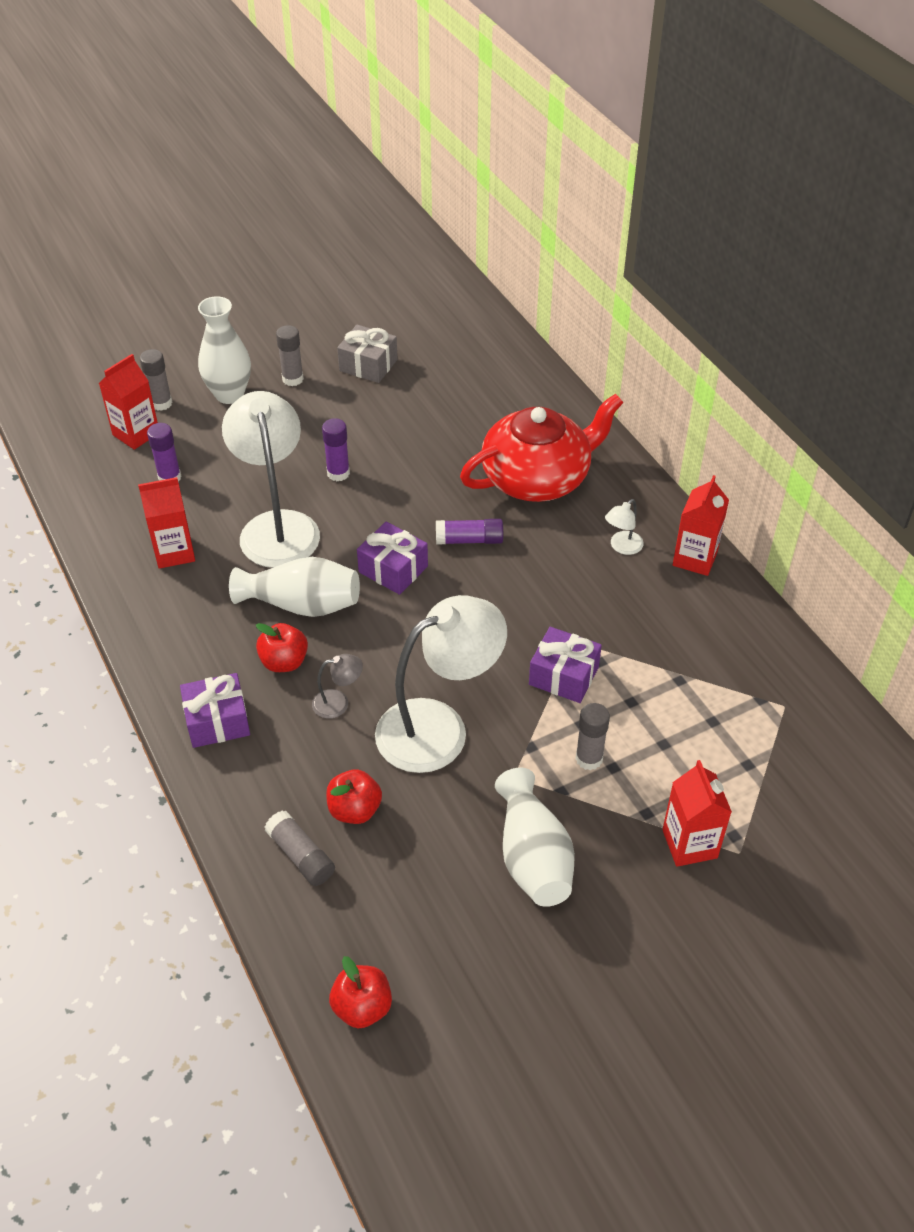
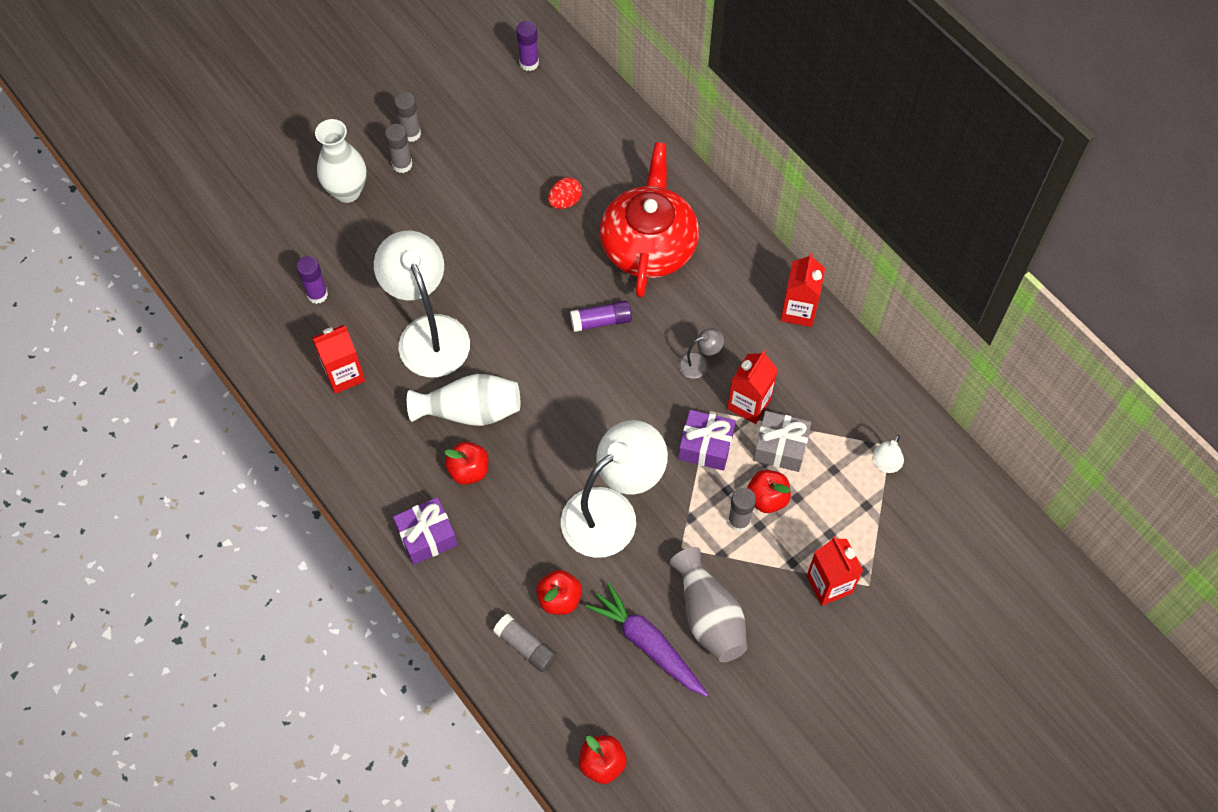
camera: 10 degrees left, 15 degrees up
(136, 434) = (272, 250): red carton -> red carton (749, 403)
(161, 403) = (286, 211): grey glue stick -> grey glue stick (411, 133)
(338, 473) = (469, 266): purple glue stick -> purple glue stick (529, 63)
(338, 703) = (524, 502): grey lamp -> grey lamp (699, 363)
(368, 365) = (469, 137): grey gift -> grey gift (780, 447)
(393, 569) = (541, 362): purple gift -> none
(451, 876) = (648, 644): none -> purple carrot
(455, 430) = (565, 201): none -> red egg
(532, 856) = (708, 616): white vase -> grey vase
(537, 478) = (649, 245): red teapot -> red teapot turned 45 degrees counterclockwise
(622, 547) = (734, 308): white lamp -> white lamp (885, 464)
(627, 739) = (767, 498): none -> red apple

